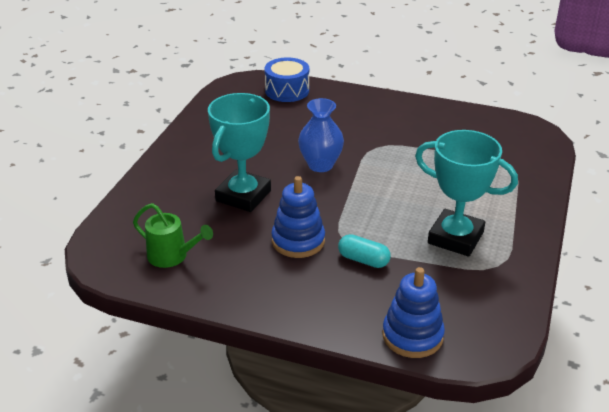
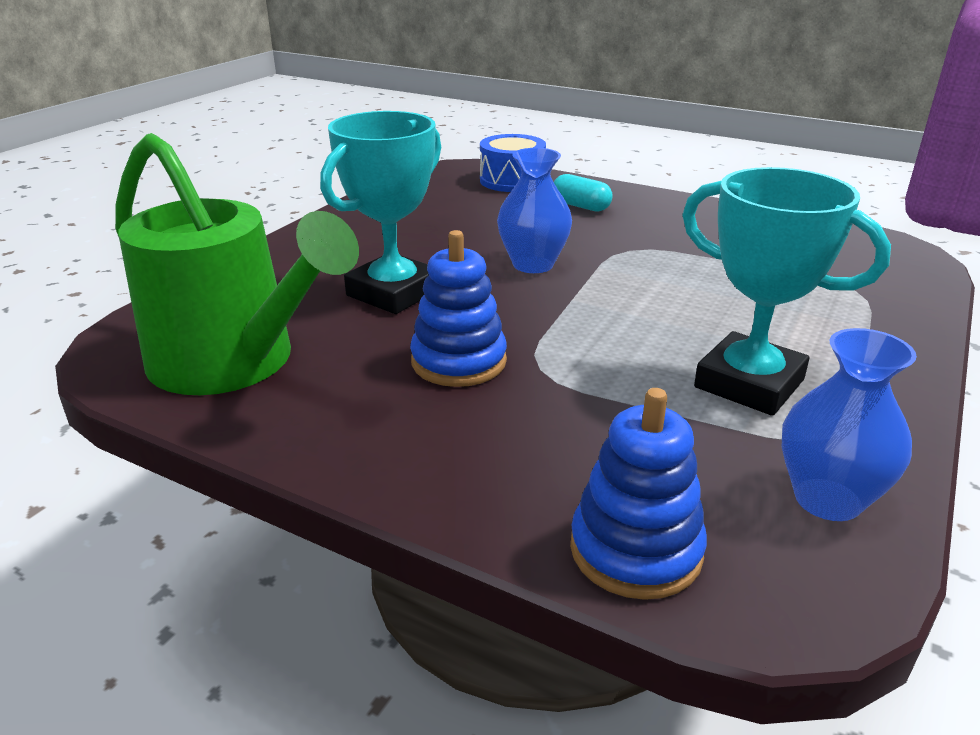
camera: 10 degrees right, 5 degrees down
(172, 256) = (234, 363): green watering can -> green watering can, size x2.07
(363, 260) = (567, 402): turquoise capsule -> turquoise capsule (580, 206)
(497, 299) = (827, 499): none -> blue vase

